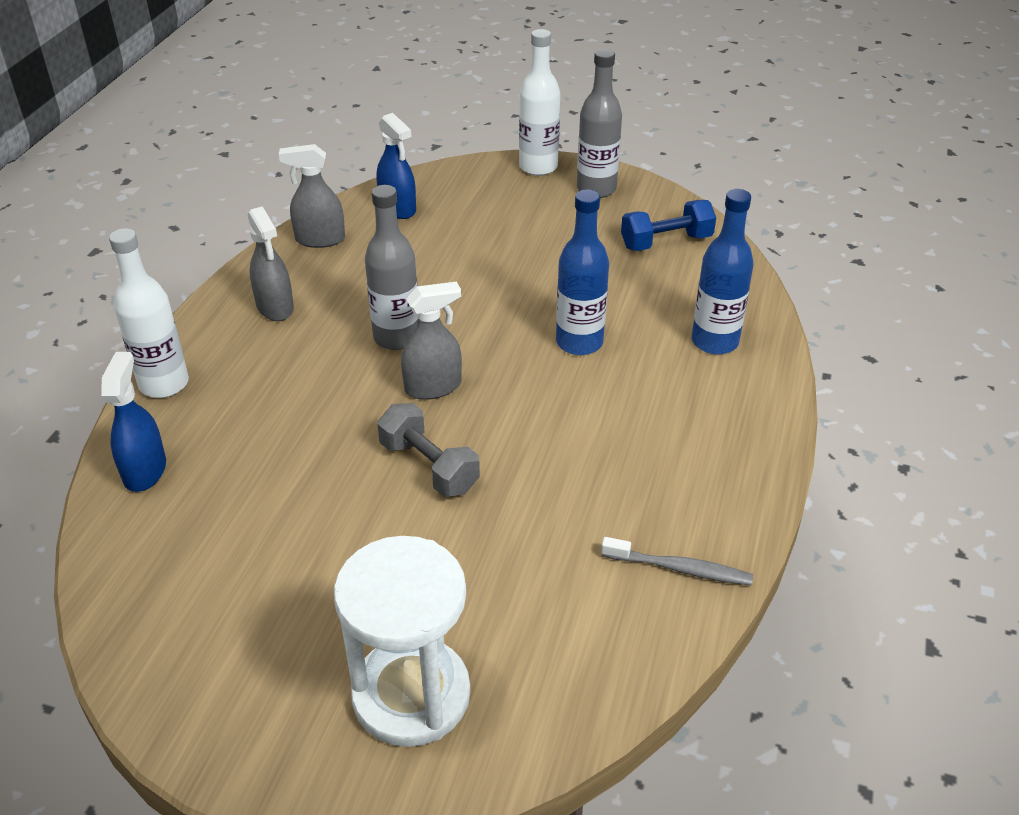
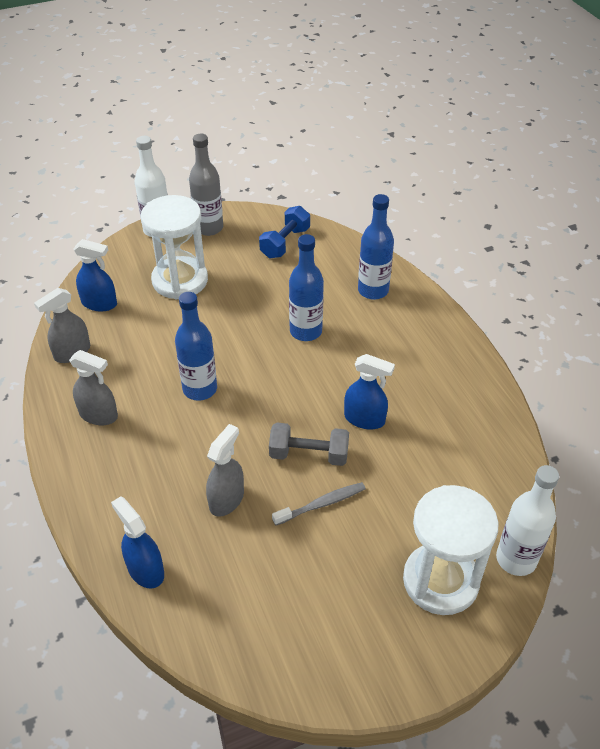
camera: 40 degrees left, 5 degrees up
(164, 384) = (87, 509): white bottle -> white bottle (516, 559)
(397, 337) = (200, 389): grey bottle -> blue bottle
(433, 387) = (257, 406): grey spray bottle -> grey spray bottle (226, 499)
(503, 225) = (180, 280): none -> white hourglass
(536, 469) = (364, 419): none -> blue spray bottle
(679, 568) = (485, 426): grey toothbrush -> grey toothbrush (321, 504)

